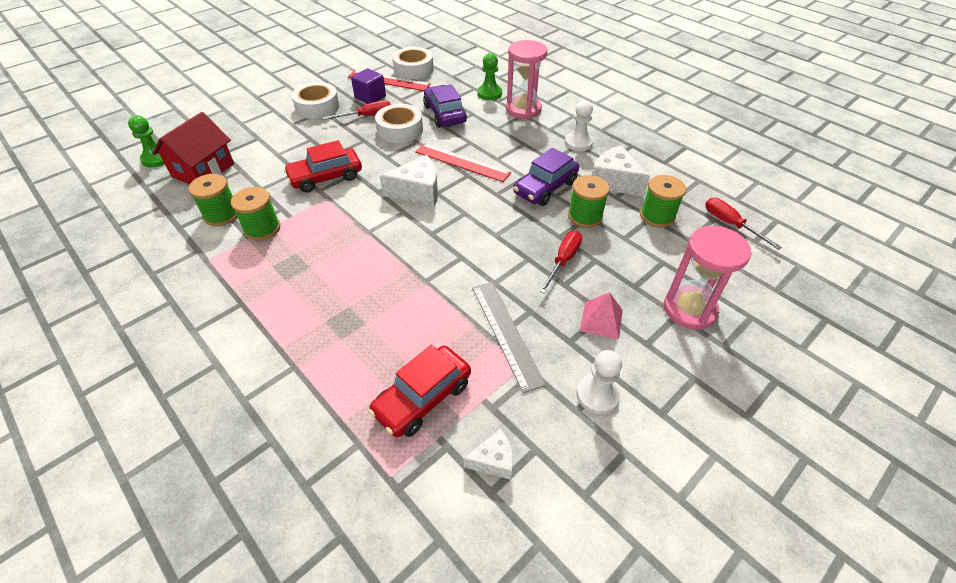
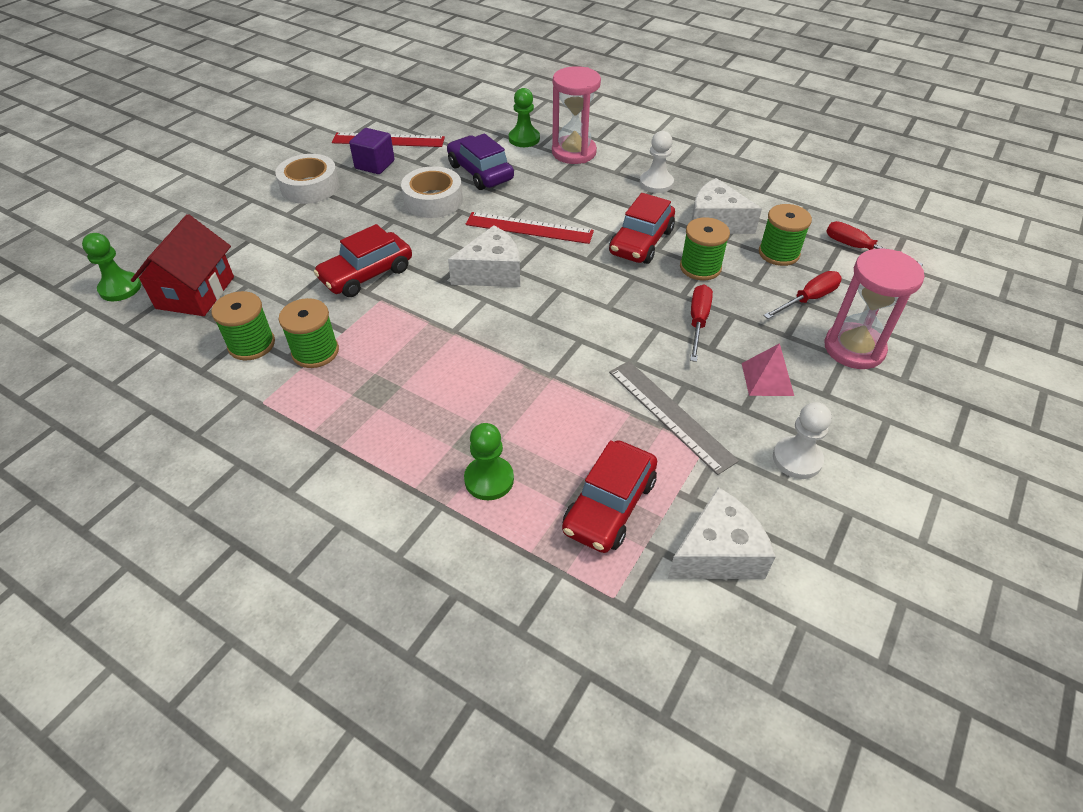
camera: 15 degrees left, 0 degrees up
(339, 354) = (489, 479): none -> green pawn
(367, 116) = (382, 189): red screwdriver -> red screwdriver (808, 299)
(413, 69) = (414, 121): white tape -> none
(493, 460) = (718, 553): white cheese -> white cheese, size x1.73
(545, 188) = (641, 242): purple car -> red car

